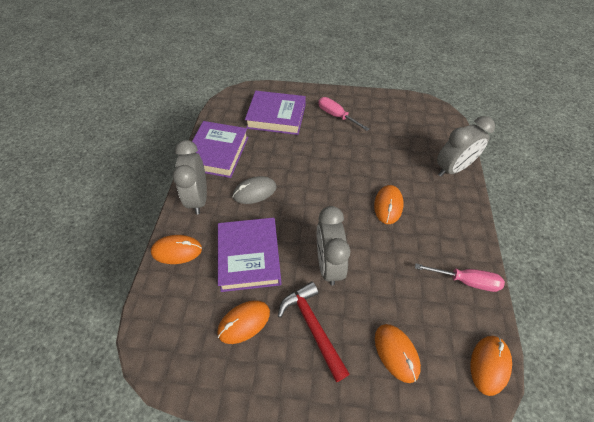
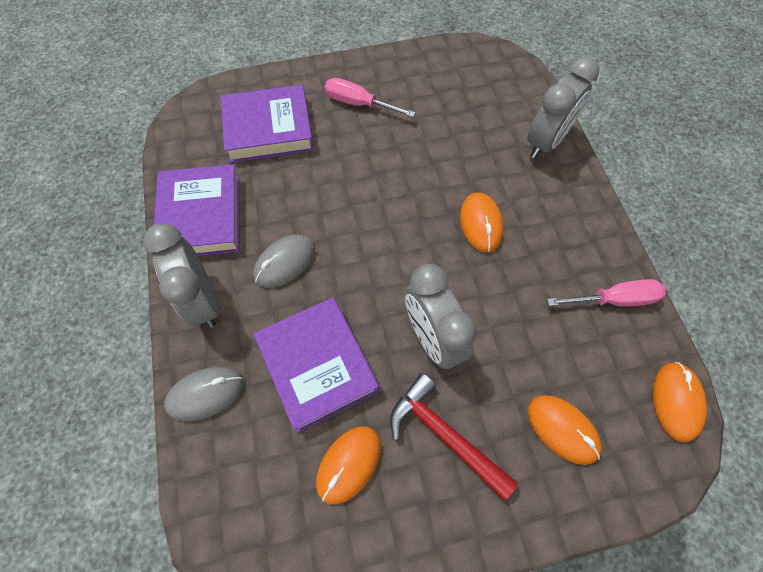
camera: 20 degrees left, 10 degrees up
(177, 251) = (205, 394): orange mouse -> grey mouse

